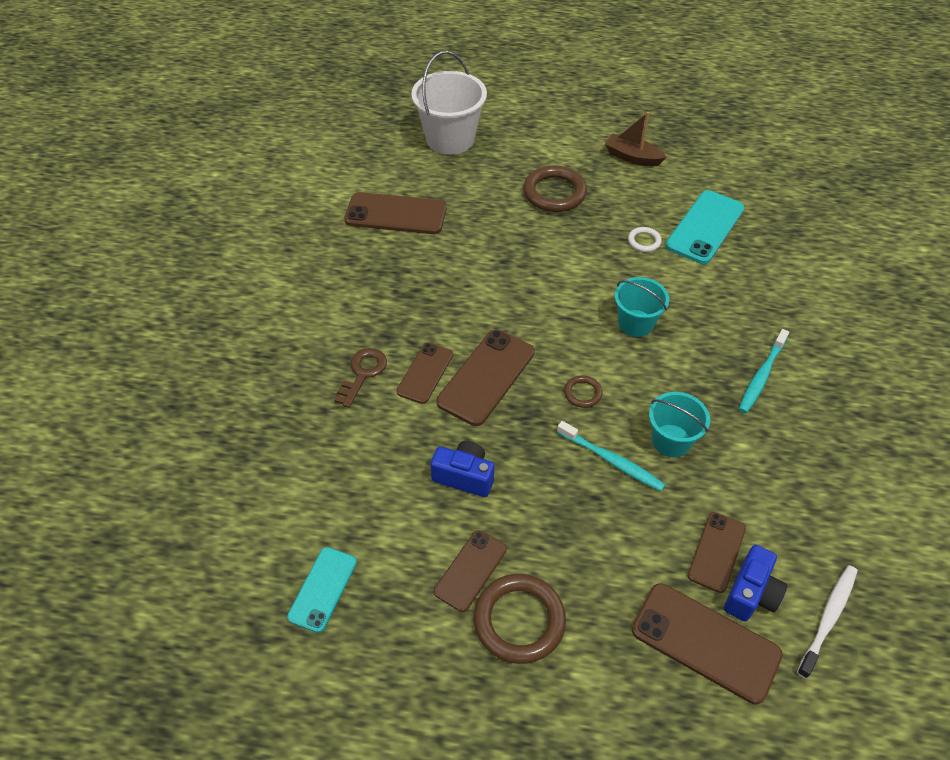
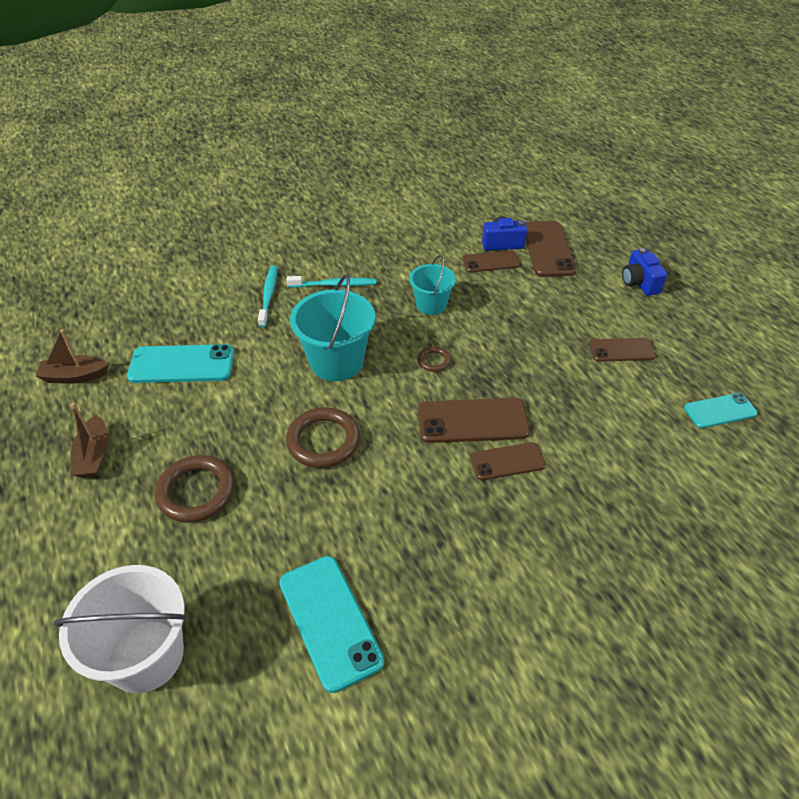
camera: 125 degrees left, 5 degrees down
(363, 373) = (551, 504): brown key -> none
(396, 214) = (330, 621): brown phone -> turquoise phone
(464, 476) = (566, 387): blue camera -> blue camera (639, 283)
(519, 620) = (622, 316): brown ring -> brown ring (323, 441)
(612, 461) = (475, 324): turquoise toothbrush -> turquoise toothbrush (268, 295)
(635, 323) = (336, 361): turquoise bucket -> turquoise bucket, size x1.65
(644, 241) = (229, 395): white ring -> none
(733, 168) = (74, 376): none -> brown boat
(828, 618) = (486, 217): white toothbrush -> none

